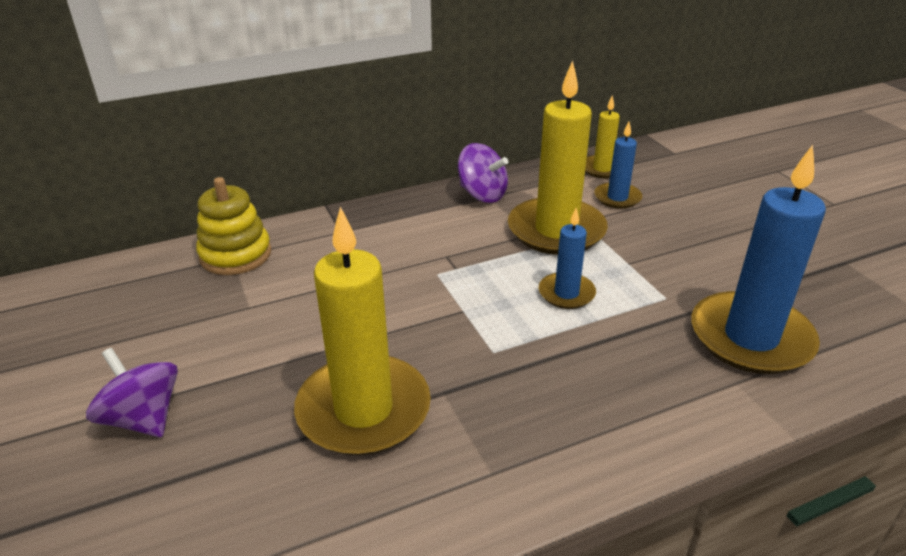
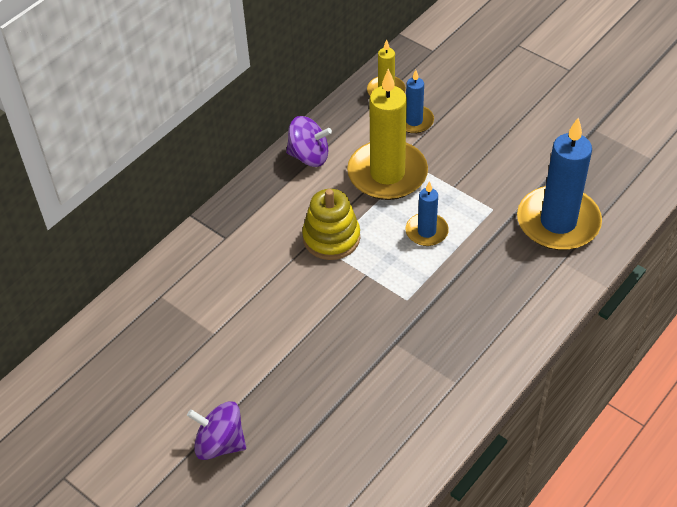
camera: 25 degrees left, 15 degrees up
(235, 255) = (162, 293): yellow stacking toy -> yellow stacking toy (331, 238)
(363, 410) = (354, 376): yellow candle -> none

